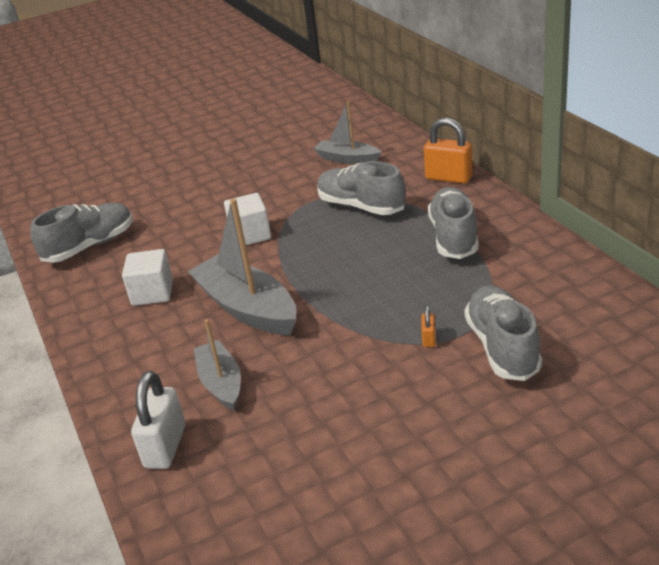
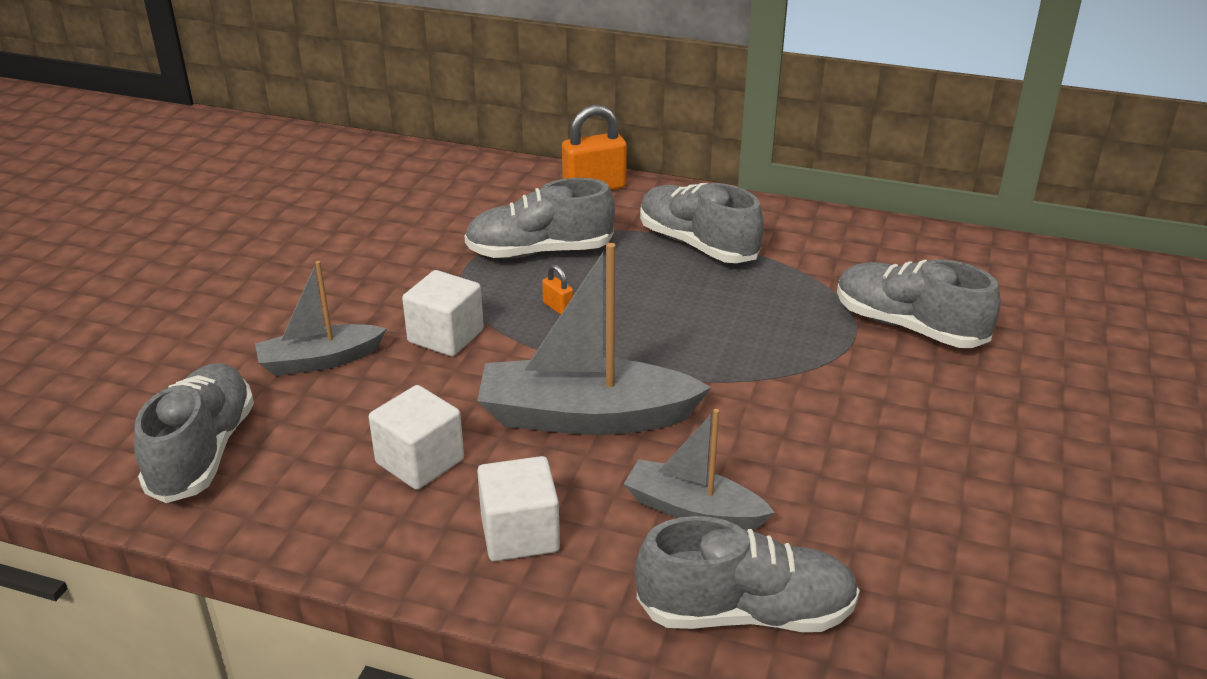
camera: 50 degrees left, 0 degrees up
(139, 349) = (520, 534): none -> white cube
(165, 446) = (746, 612): white padlock -> grey shoe
(347, 159) = (433, 206): grey boat -> grey boat (319, 361)
(429, 339) = (834, 351): orange padlock -> orange padlock (558, 307)

